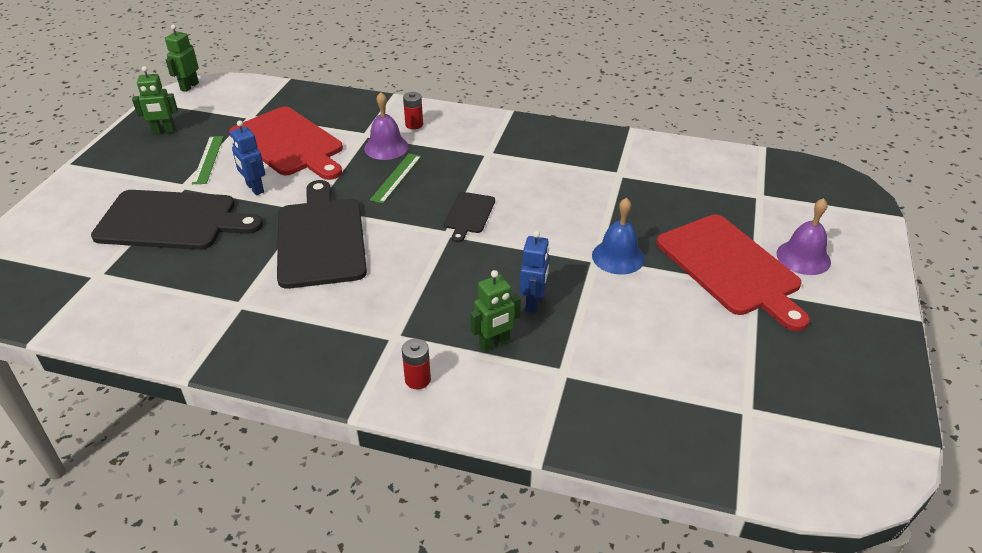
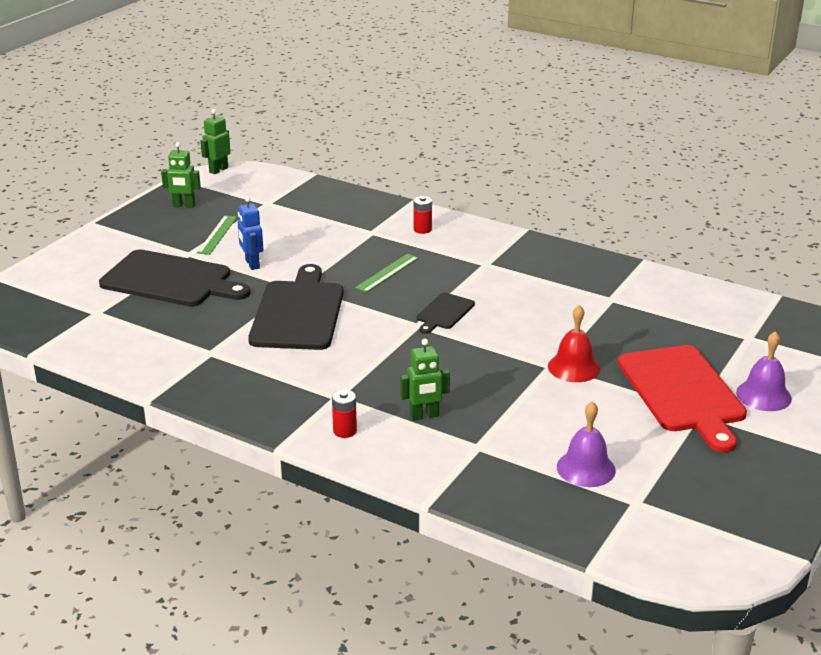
camera: 15 degrees right, 10 degrees down
(289, 143) = (296, 231): red cutting board -> none
(386, 147) = (387, 246): purple bell -> purple bell (586, 468)
(533, 303) = (474, 391): blue robot -> none
(618, 257) = (574, 367): blue bell -> red bell

